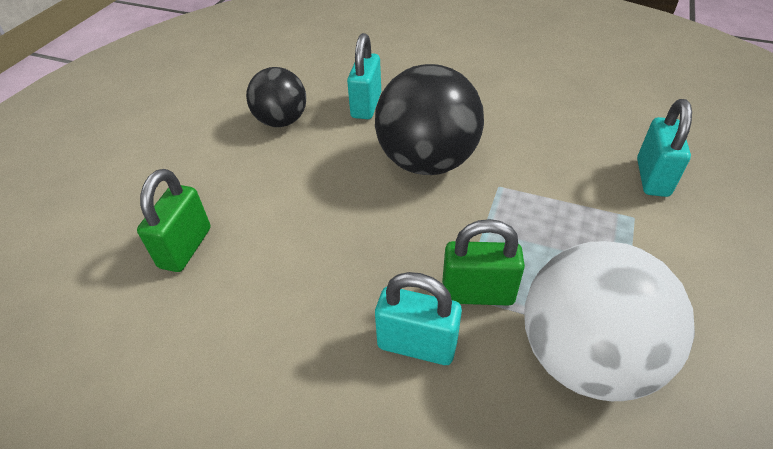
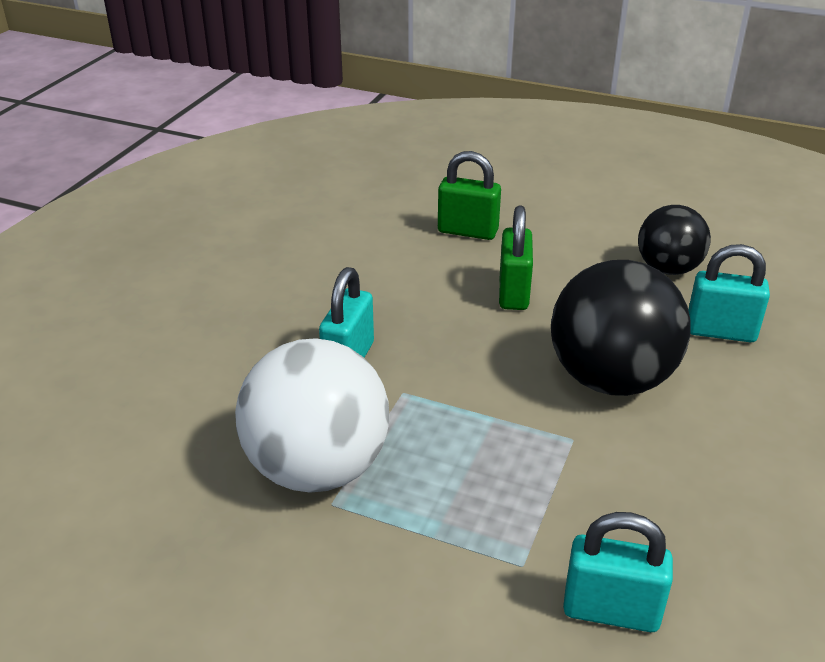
camera: 90 degrees right, 10 degrees down
(477, 293) = (403, 402): green padlock -> green padlock (513, 293)

